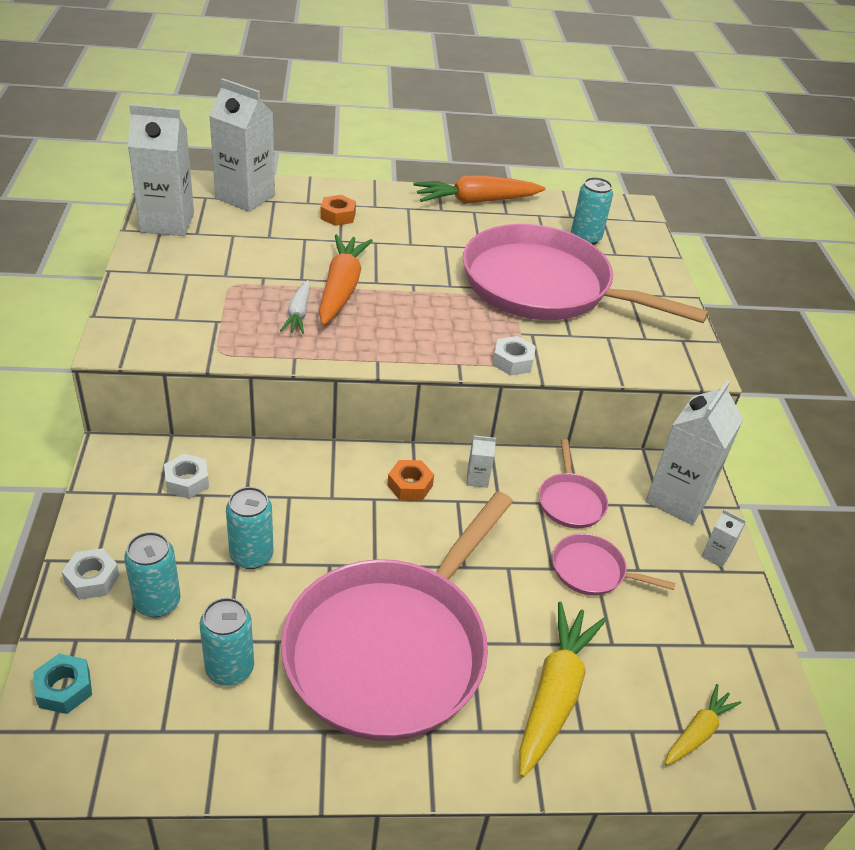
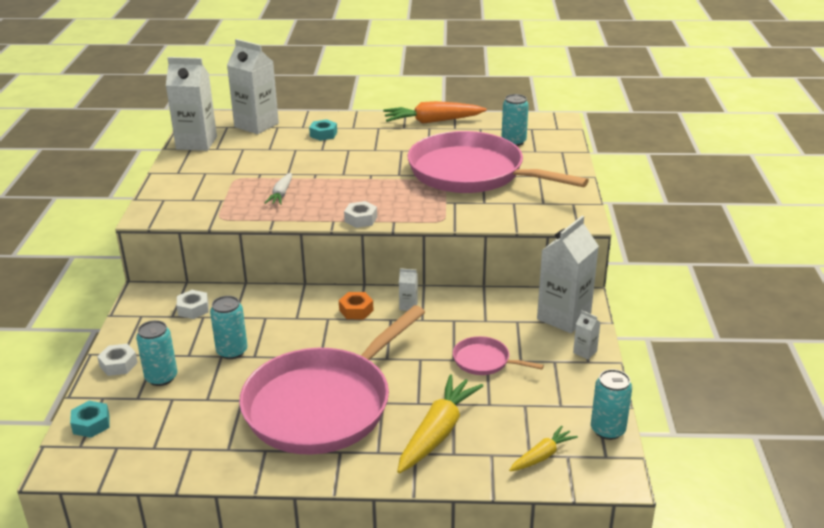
camera: 10 degrees right, 10 degrees down
(230, 668) = (205, 415): turquoise can -> turquoise can (607, 430)
(338, 216) = (323, 134): orange nut -> turquoise nut
(341, 288) = (316, 178): orange carrot -> none
(512, 361) = (435, 219): white nut -> white nut (361, 219)
(570, 501) = (477, 319): pink pan -> none

